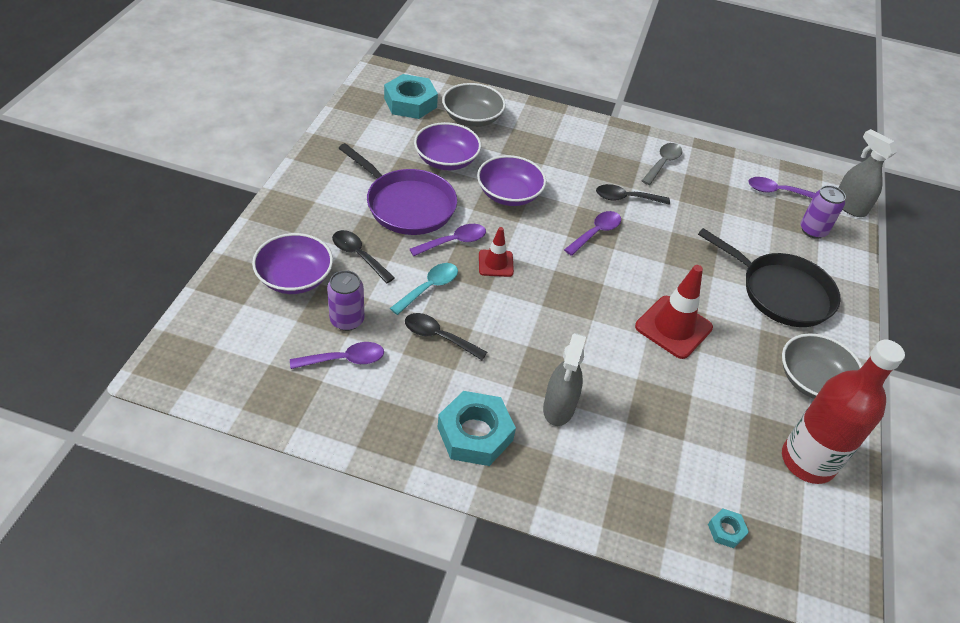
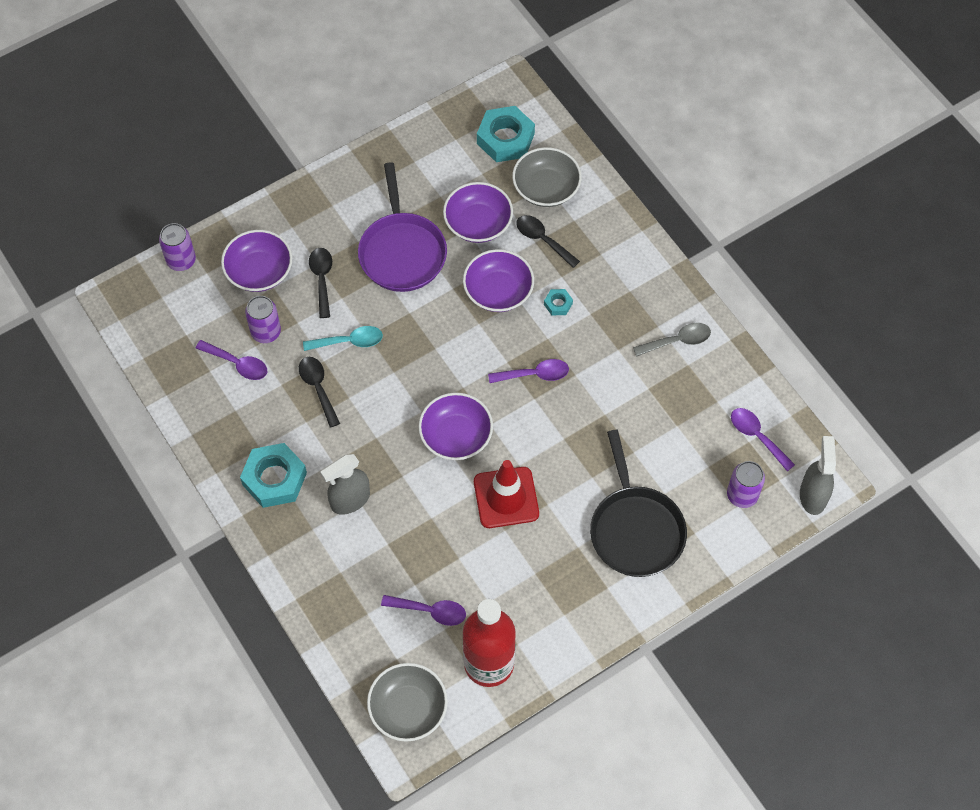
camera: 45 degrees right, 15 degrees up
(208, 307) = (181, 260): none -> purple can
(454, 242) = (407, 311): purple spoon -> purple spoon (430, 611)
(495, 263) = (421, 352): red traffic cone -> none
(588, 306) = (456, 436): none -> purple bowl
(626, 198) = (599, 357): black spoon -> black spoon (542, 240)
(726, 530) = (374, 662): turquoise nut -> turquoise nut (558, 304)
(812, 380) = (569, 614): grey bowl -> grey bowl (408, 708)

